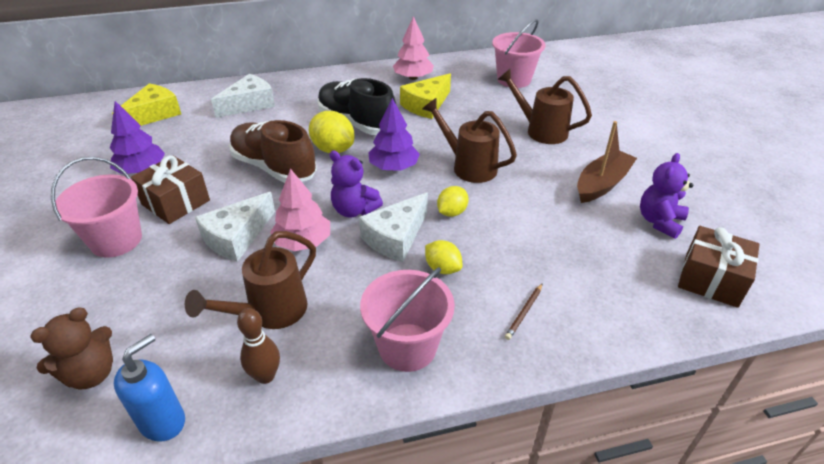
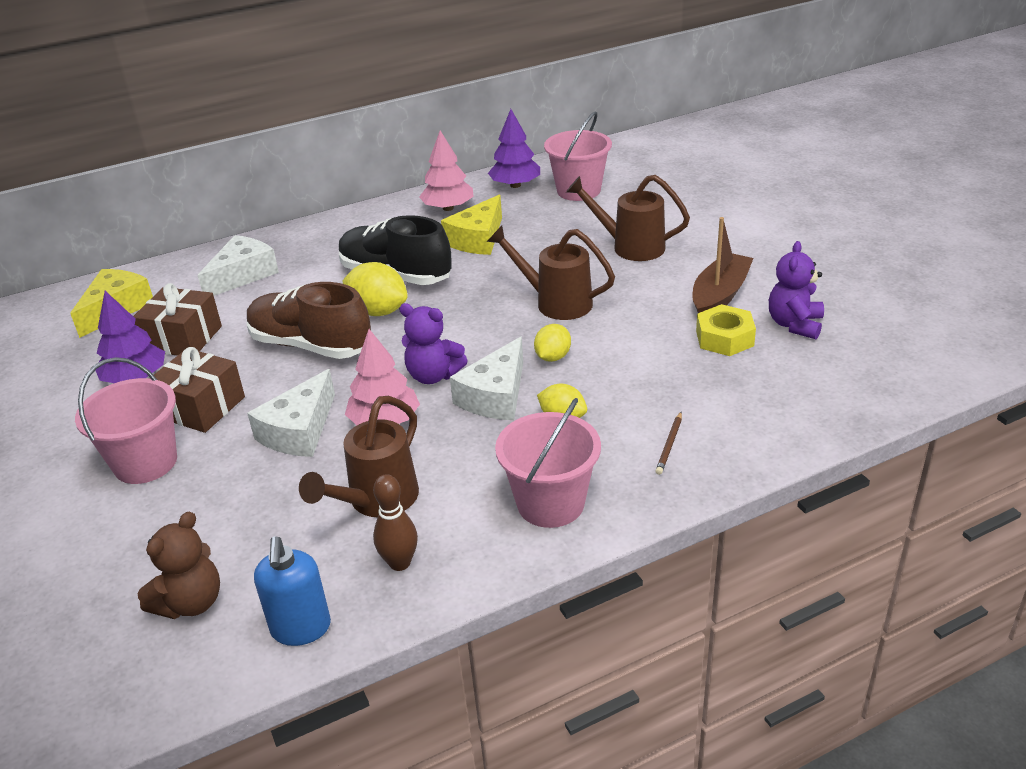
camera: 10 degrees left, 5 degrees down
(163, 421) = (301, 628): blue soap dispenser -> blue soap dispenser turned 150 degrees clockwise
(394, 167) = (464, 319): purple tree -> purple tree (515, 185)
(596, 222) = (724, 338): none -> yellow nut
(711, 279) = (863, 374): brown gift -> brown gift (183, 338)

